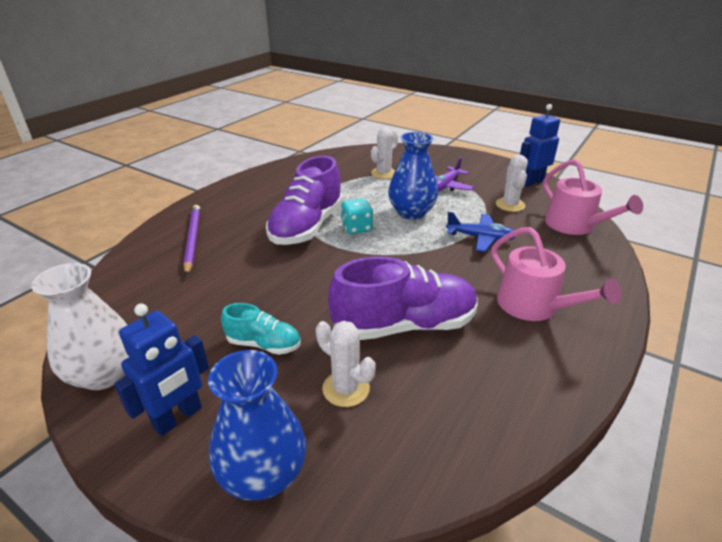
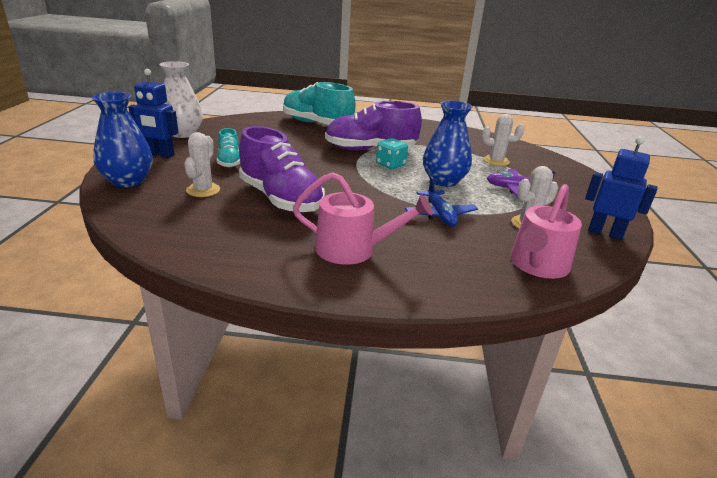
camera: 60 degrees right, 5 degrees down
(193, 239) = (316, 124): purple pencil -> turquoise shoe
(534, 306) = (353, 249): pink watering can -> pink watering can turned 105 degrees counterclockwise

